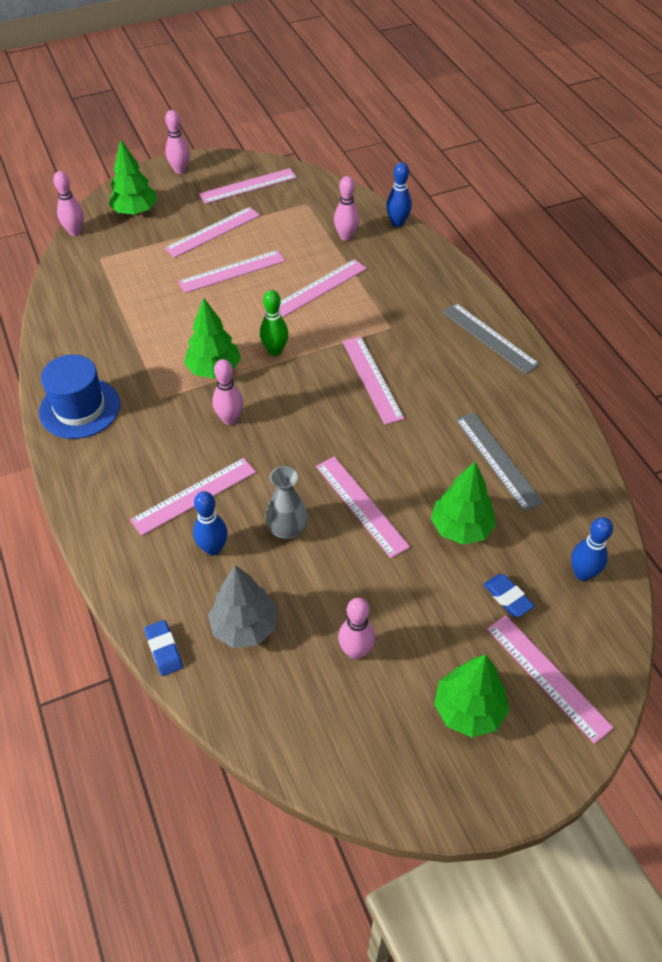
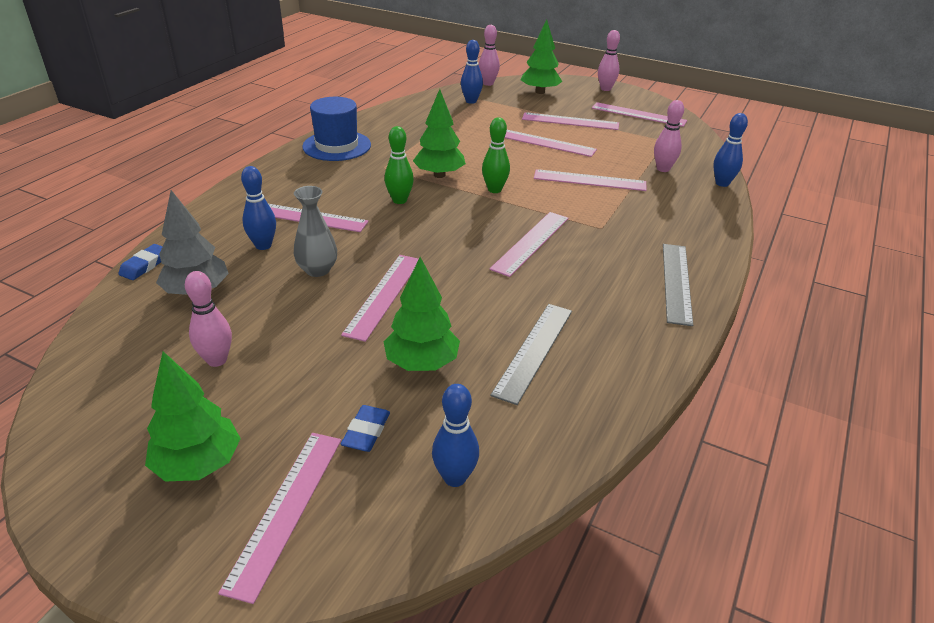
camera: 50 degrees right, 15 degrees down
(98, 266) = (471, 101): none -> blue bowling pin
(230, 419) = (399, 200): pink bowling pin -> green bowling pin

